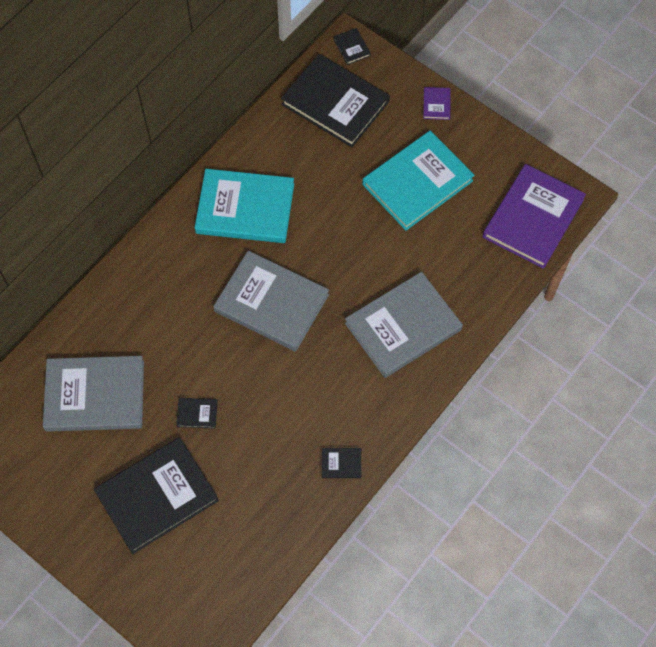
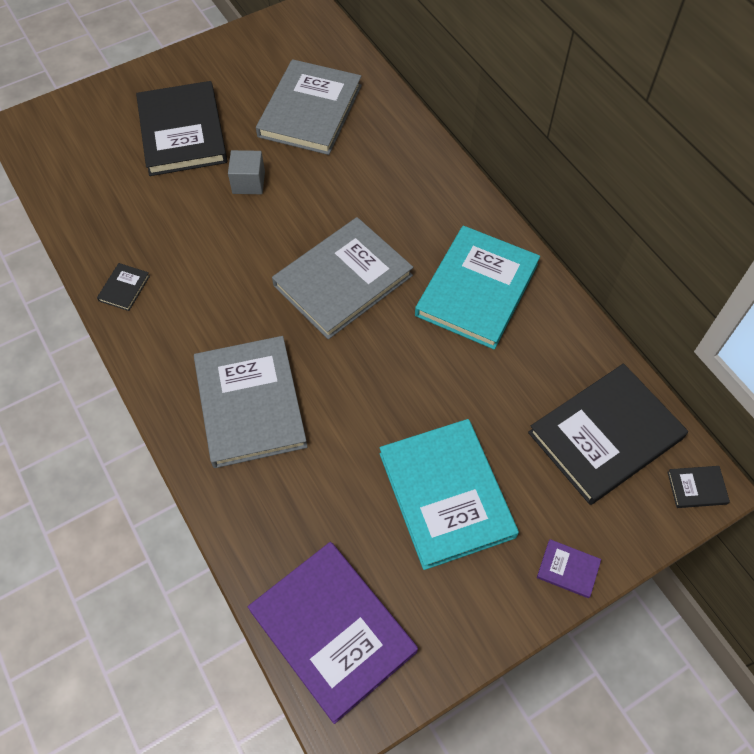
camera: 110 degrees right, 5 degrees down
(197, 413) = (248, 182): black book -> grey cube

